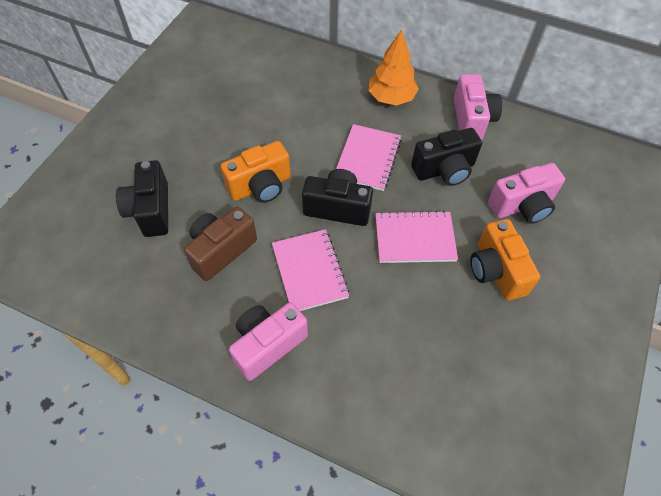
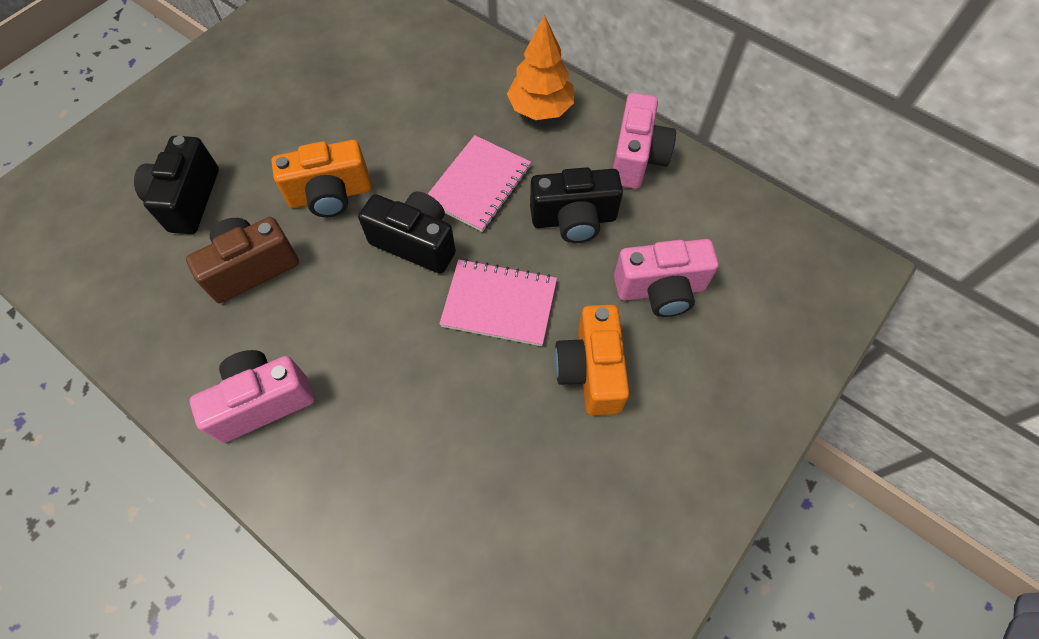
camera: 15 degrees right, 5 degrees up
(309, 271) = (349, 318): pink notebook -> none

